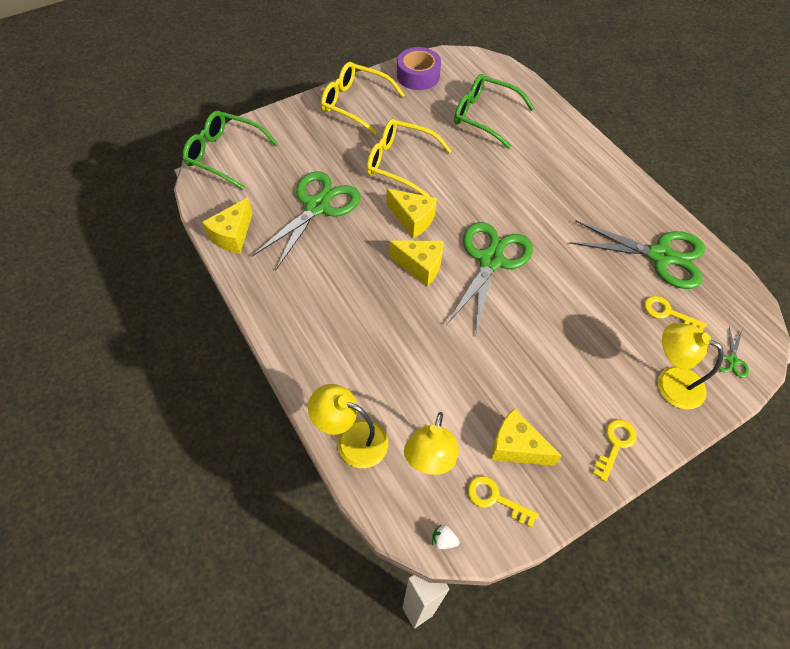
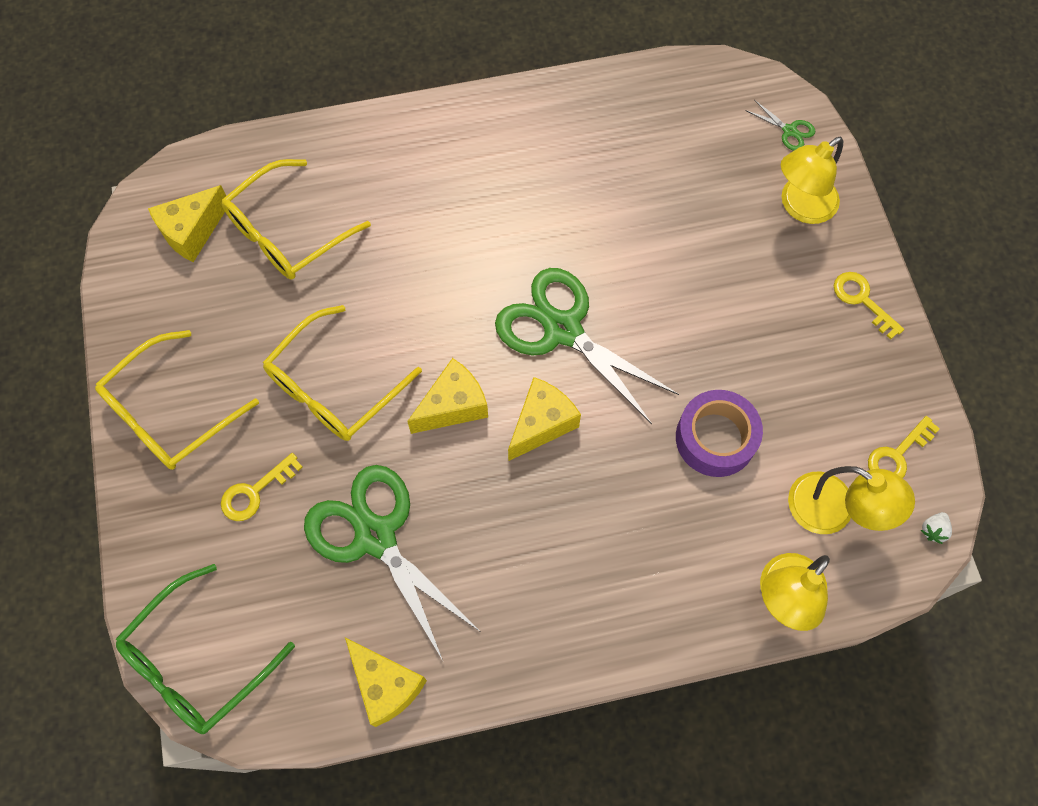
camera: 70 degrees left, 10 degrees up
(418, 75) = (149, 294): purple tape -> purple tape (715, 438)
(483, 116) = (286, 233): green glasses -> yellow glasses
(516, 447) = (839, 407): yellow cheese -> yellow cheese (192, 232)
(661, 256) = (624, 129): green scissors -> none
(668, 313) = (709, 163): yellow key -> yellow key (255, 492)

